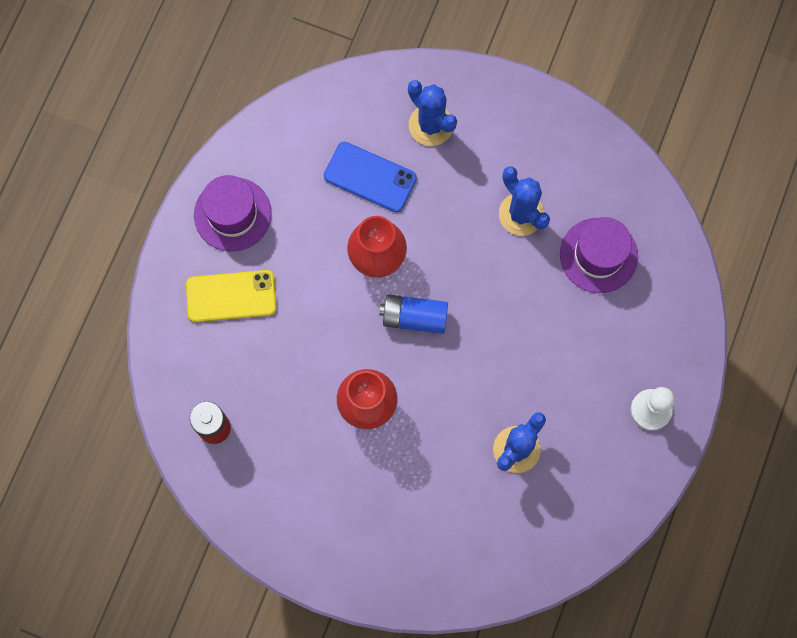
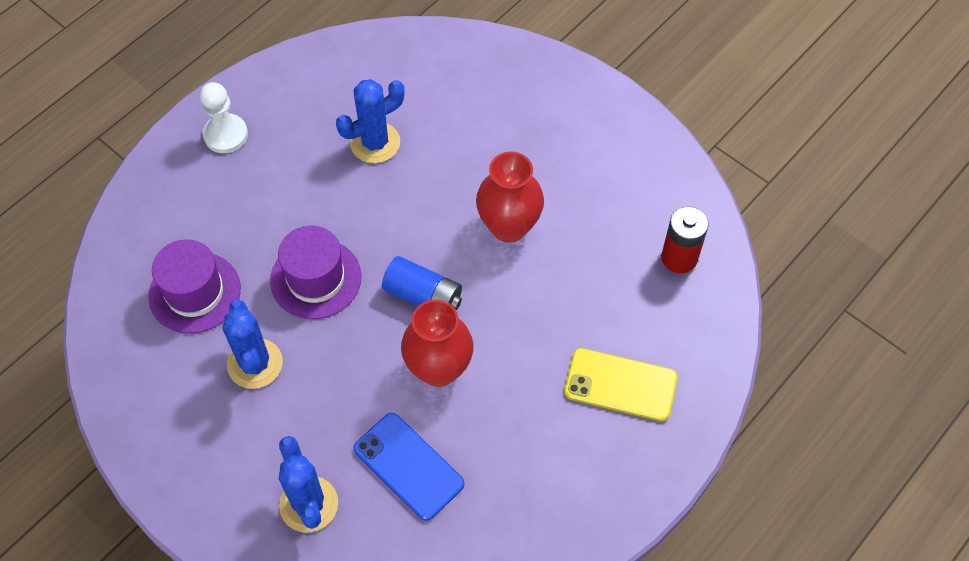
camera: 160 degrees left, 15 degrees down
(232, 214) = (590, 478): purple hat -> purple hat (316, 278)

